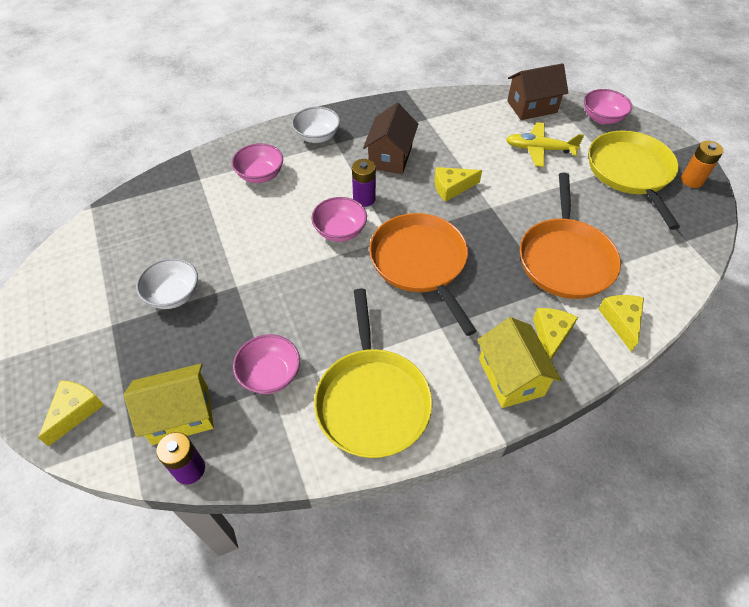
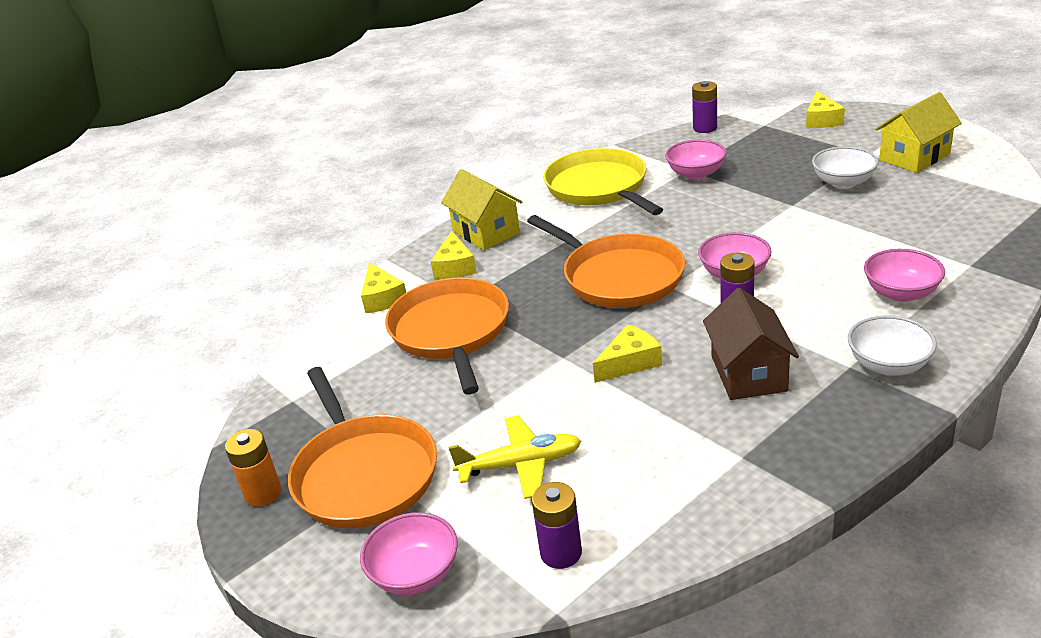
camera: 165 degrees right, 20 degrees down
(180, 415) = (742, 140): yellow house -> yellow house (914, 157)
(532, 107) = (561, 553): brown house -> purple battery
(630, 172) = (363, 474): yellow pan -> orange pan

